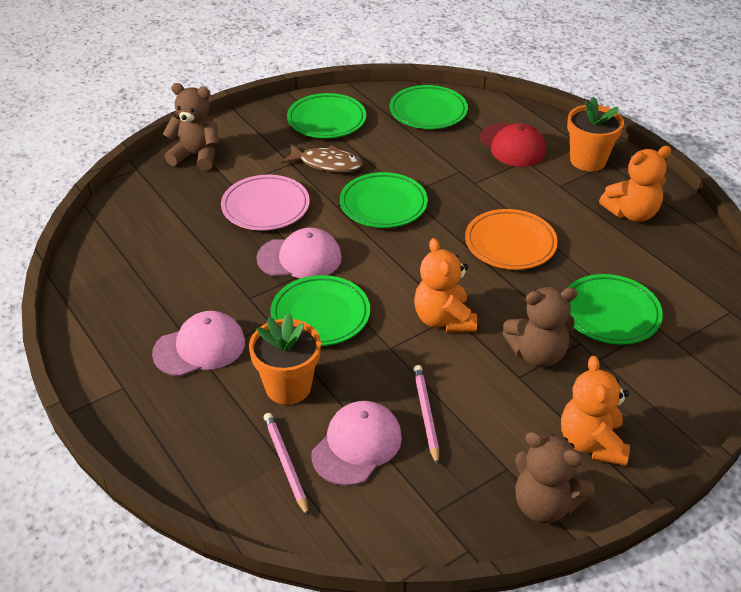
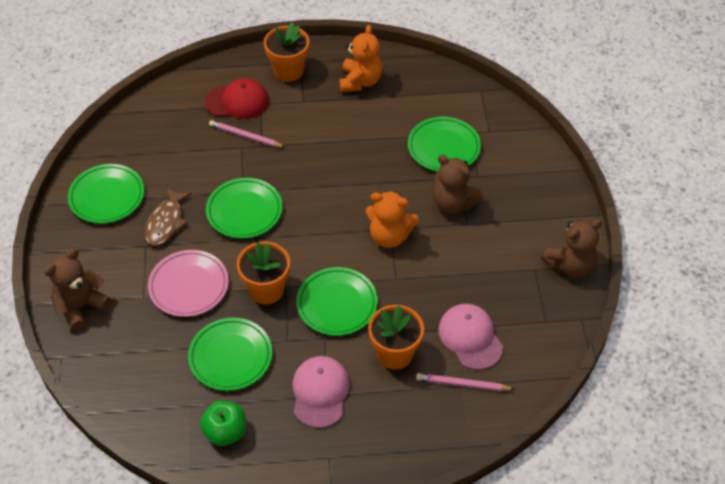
camera: 60 degrees left, 10 degrees up
(113, 299) = (225, 432): none -> green apple
(300, 258) = (266, 290): pink cap -> orange flower pot
(327, 164) = (166, 222): brown fish -> brown fish turned 150 degrees clockwise
(426, 414) = (467, 288): pink pencil -> pink pencil (245, 136)
(428, 112) = (152, 128): green plate -> green plate (230, 357)
(510, 244) = (342, 161): orange plate -> none
(537, 354) = (453, 203): brown teddy bear -> brown teddy bear turned 105 degrees clockwise
(591, 443) = (539, 218): orange teddy bear -> none

